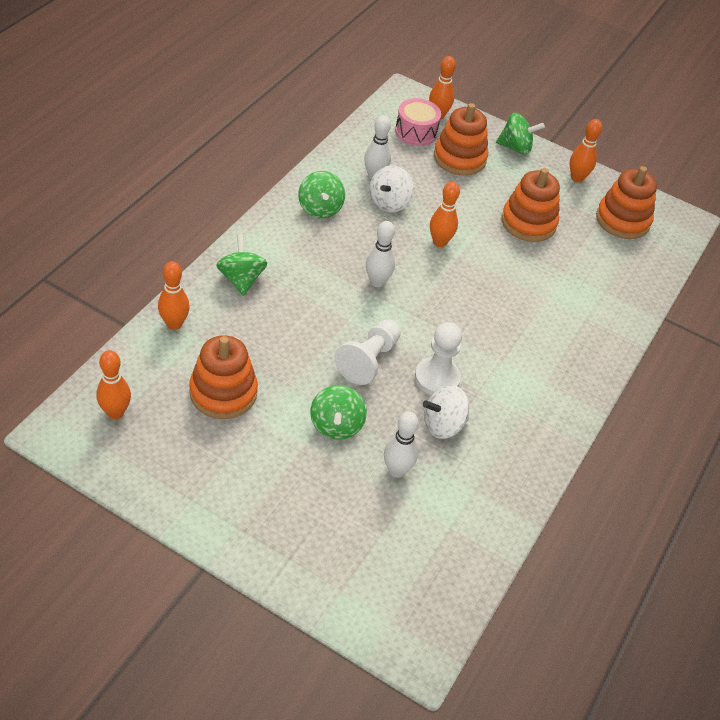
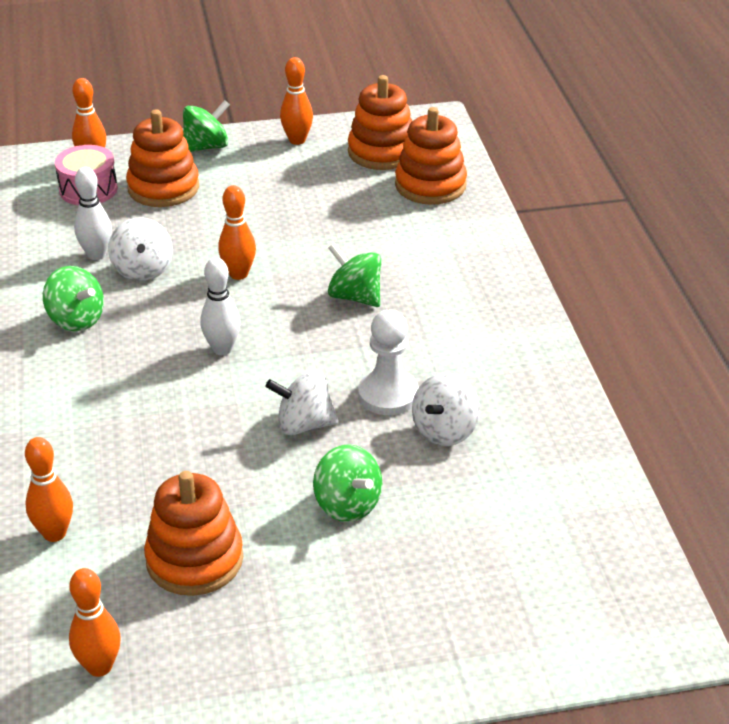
camera: 35 degrees left, 10 degrees down
(241, 279) = (75, 440): green spinning top -> green spinning top (355, 297)
(368, 360) = (304, 424): white pawn -> white spinning top
(396, 470) = (454, 502): white bowling pin -> none
(528, 222) = (301, 205): orange stacking toy -> orange stacking toy (430, 185)

